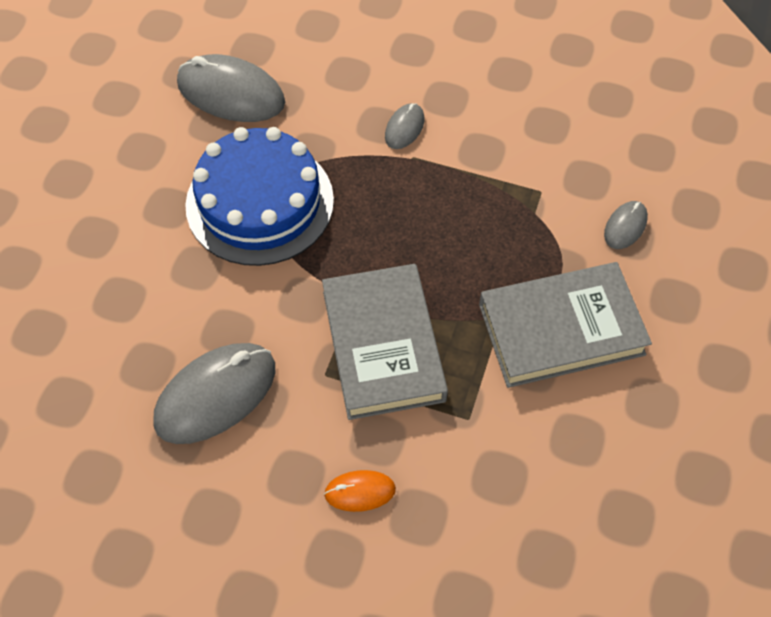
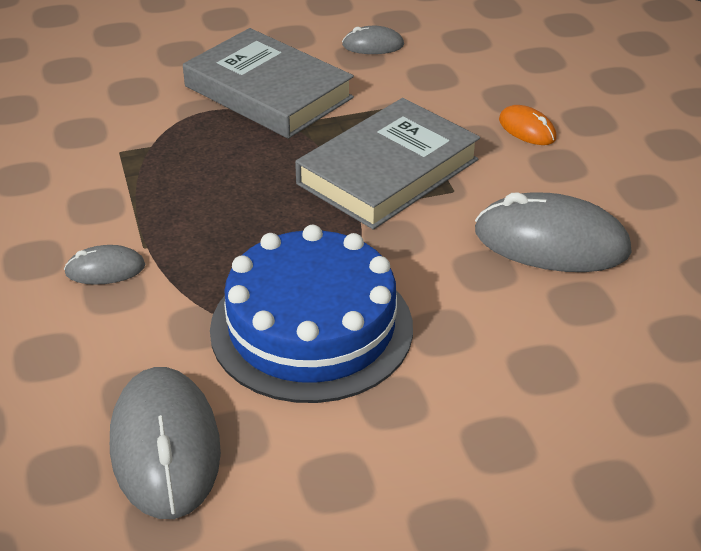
camera: 125 degrees left, 20 degrees down
(625, 226) = (122, 95): grey mouse -> grey mouse (373, 45)

